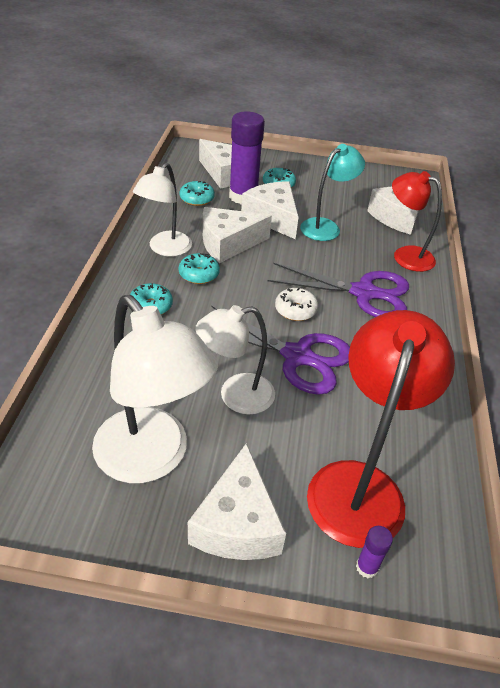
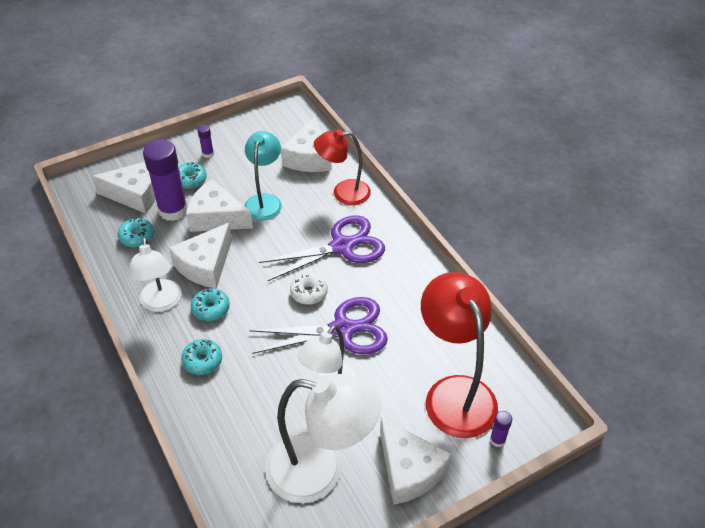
camera: 35 degrees left, 5 degrees up
(311, 175) = (208, 154): none -> purple glue stick

